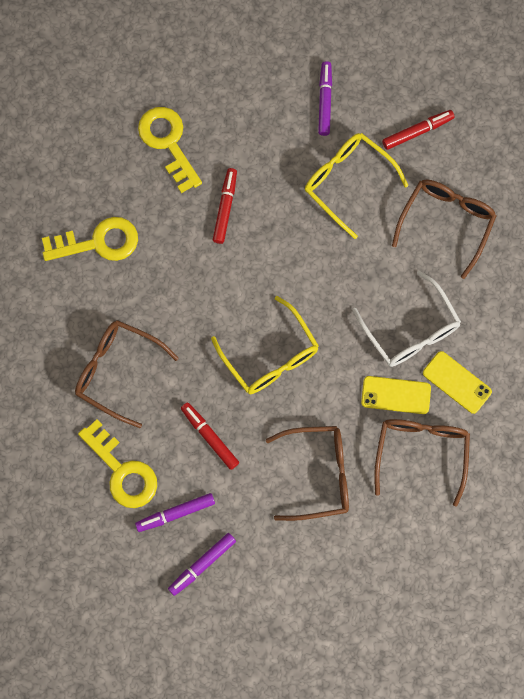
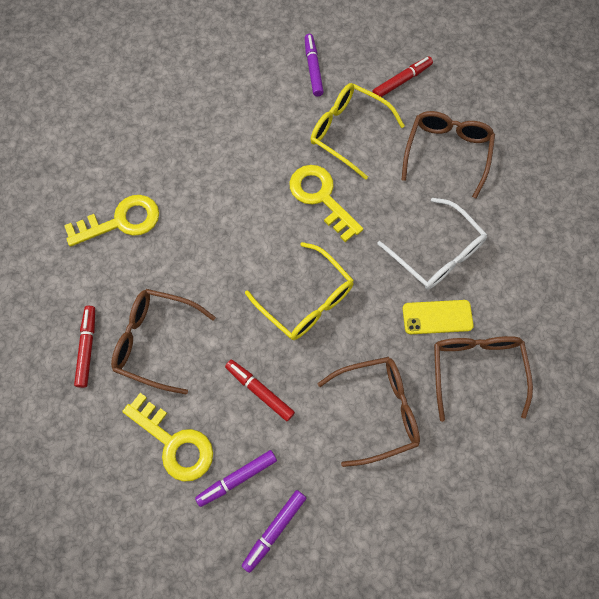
camera: 10 degrees left, 5 degrees down
(168, 142) = (175, 124): yellow key -> yellow key (321, 197)
(225, 208) = (238, 171): red marker -> red marker (87, 347)
(457, 382) = (493, 295): yellow phone -> none

